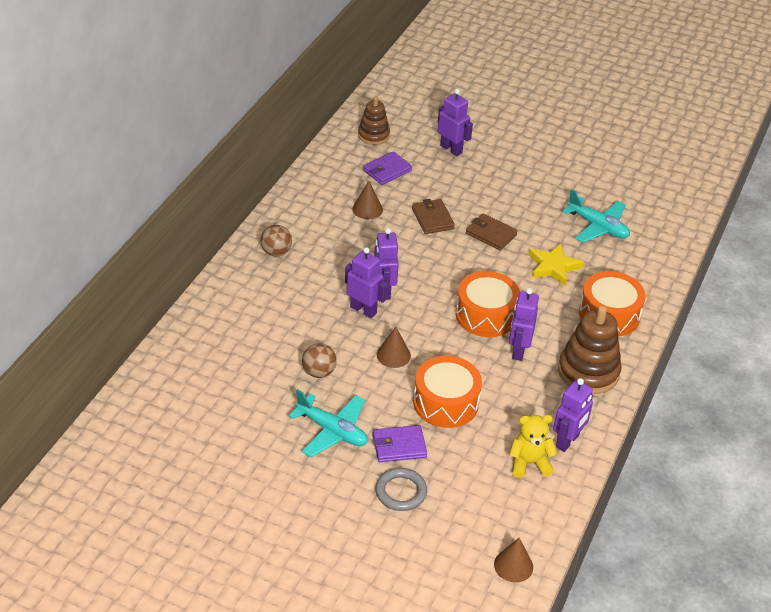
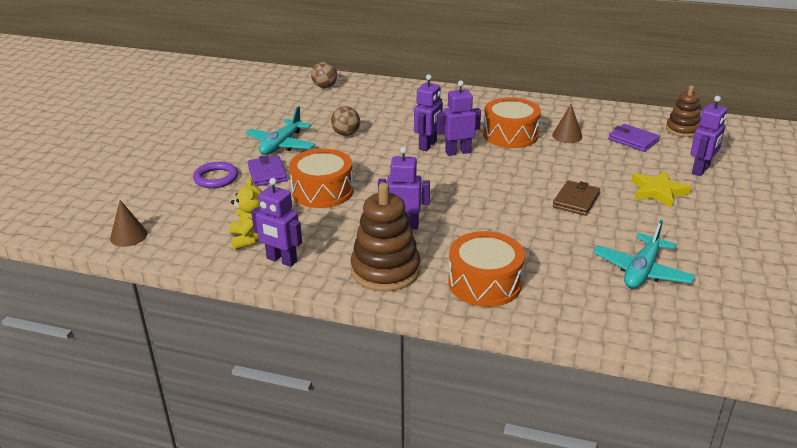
camera: 85 degrees right, 10 degrees down
(276, 252) = (482, 104): brown ball -> brown ball (325, 87)
(393, 355) = (376, 163): brown cone -> none
(401, 492) = (216, 178): grey ring -> purple ring
(432, 219) = (577, 168): brown wallet -> none
(486, 315) = (448, 205): orange drum -> orange drum (510, 135)
(553, 267) = (547, 242): yellow star -> yellow star (658, 192)

